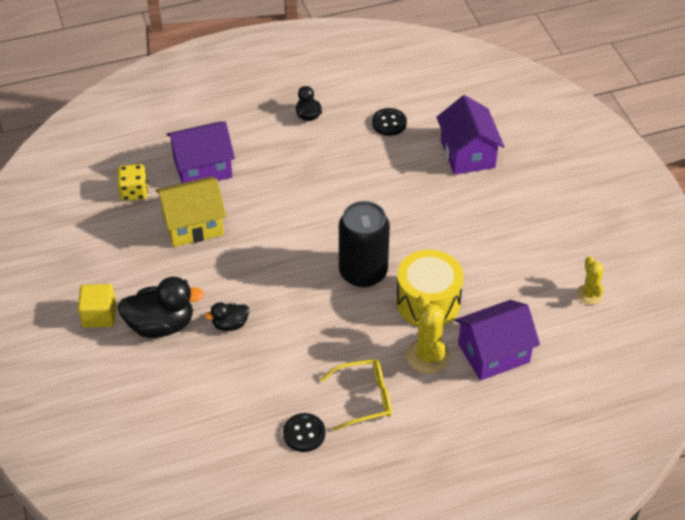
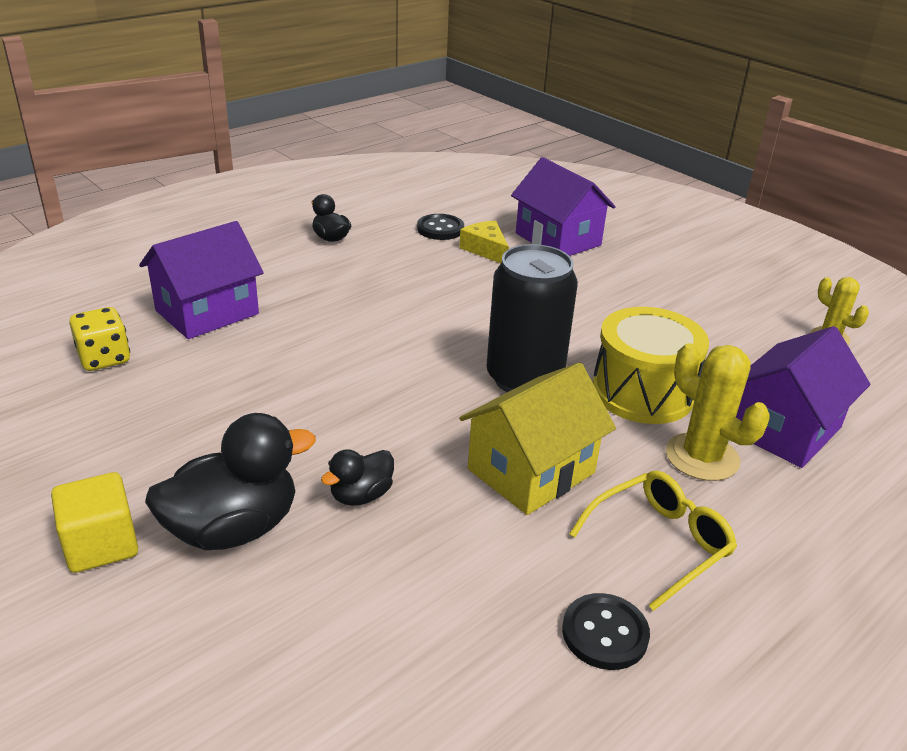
camera: 25 degrees left, 15 degrees down
(193, 225) = (224, 378): yellow house -> yellow house (531, 471)
(408, 152) = (485, 250): none -> yellow cheese

